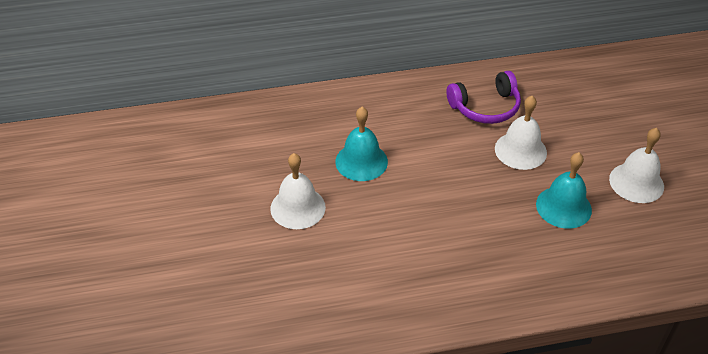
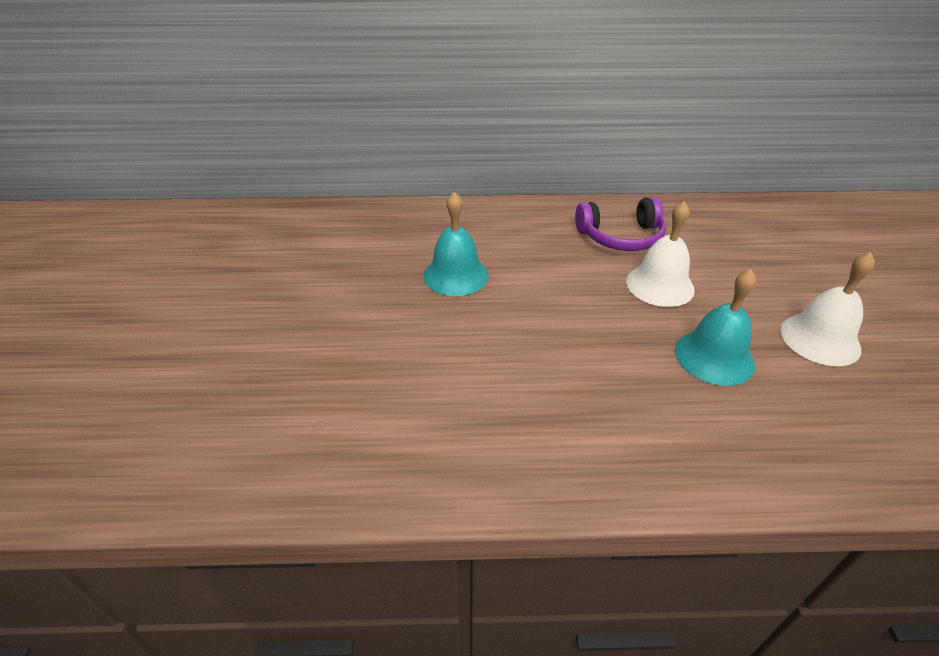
camera: 10 degrees right, 5 degrees down
(298, 207) = (359, 315): white bell -> none

